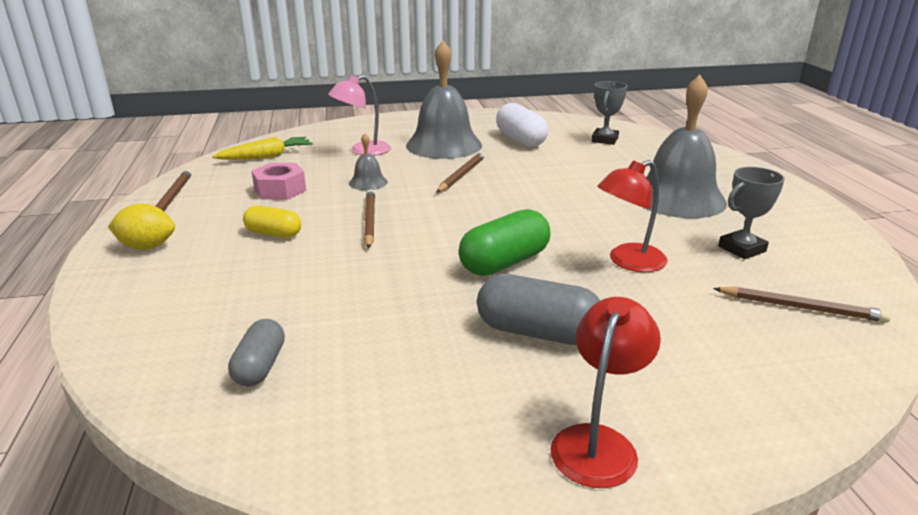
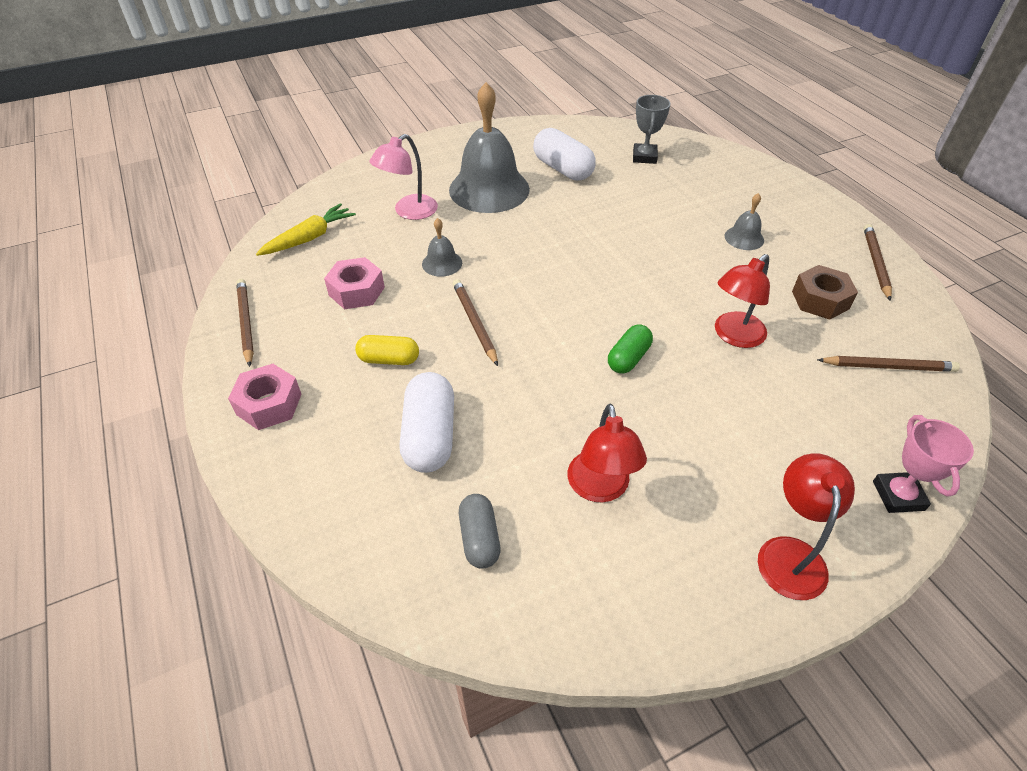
camera: 15 degrees left, 20 degrees up
(147, 247) = (269, 404): yellow lemon -> pink nut
(270, 287) = (430, 436): none -> white capsule
(411, 351) = (600, 488): none -> red lamp
(461, 175) = (530, 236): brown pencil -> brown pencil (875, 263)
(504, 263) = (628, 358): green capsule -> green capsule, size x0.62
(538, 332) = (695, 442): grey capsule -> none
(678, 198) = (744, 238): grey bell -> grey bell, size x0.44
(741, 249) = (820, 300): grey trophy -> brown nut
(765, 416) = (898, 495): none -> pink trophy

